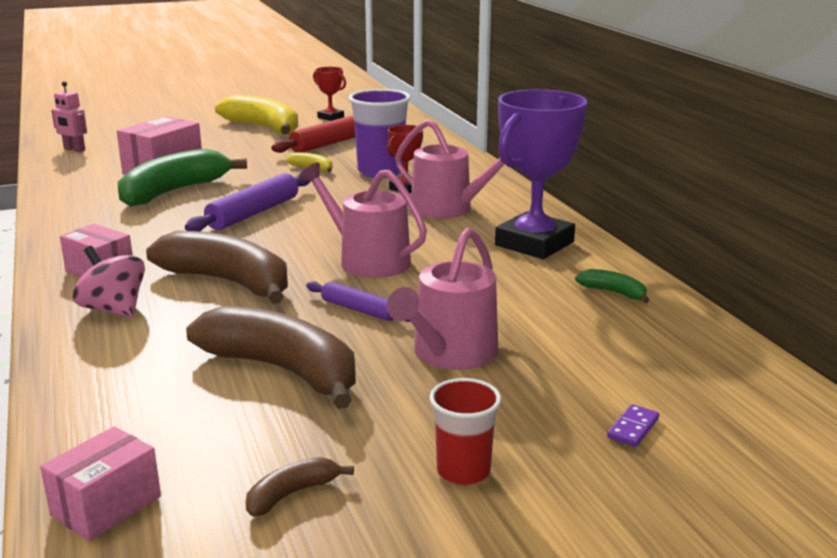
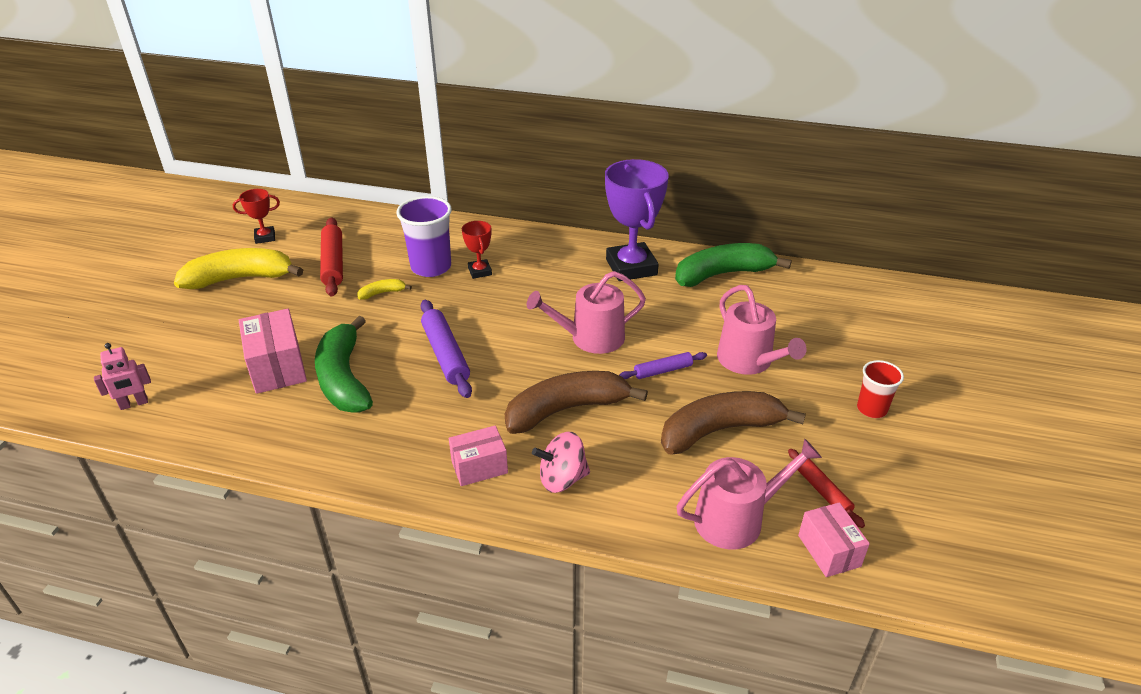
camera: 55 degrees left, 15 degrees up
(227, 473) = (823, 492): none -> red rolling pin
(292, 494) = (858, 475): brown banana -> none
(448, 209) = (540, 272): pink watering can -> pink watering can (736, 519)
(613, 292) = (722, 274): green banana -> green banana, size x2.31
(633, 428) = (866, 340): purple domino -> none

